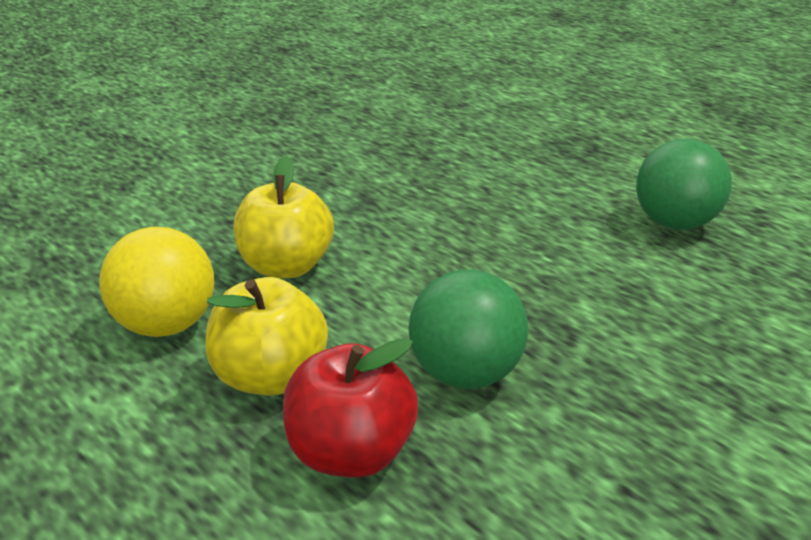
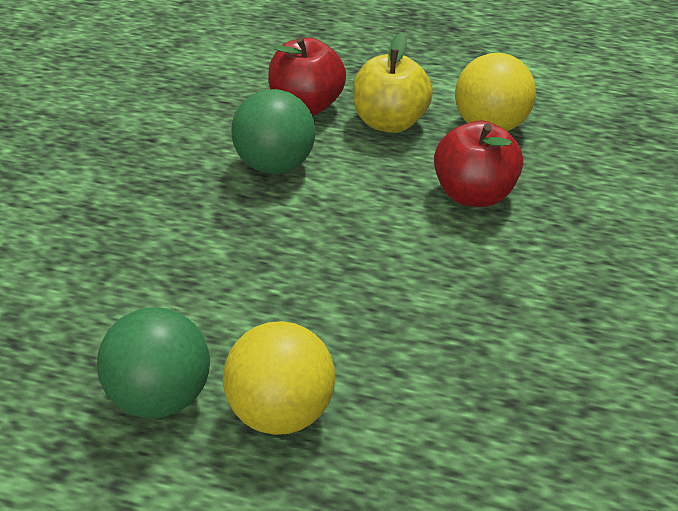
camera: 150 degrees right, 10 degrees up
(286, 266) = (474, 194): yellow apple -> red apple
(584, 193) = (281, 411): none -> yellow ball

